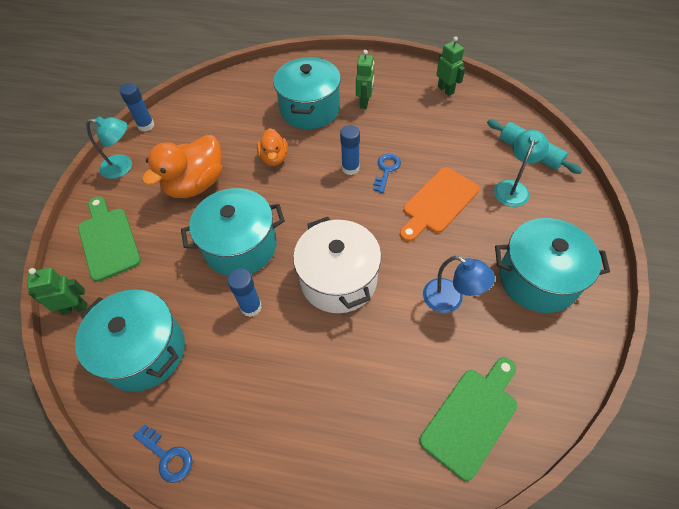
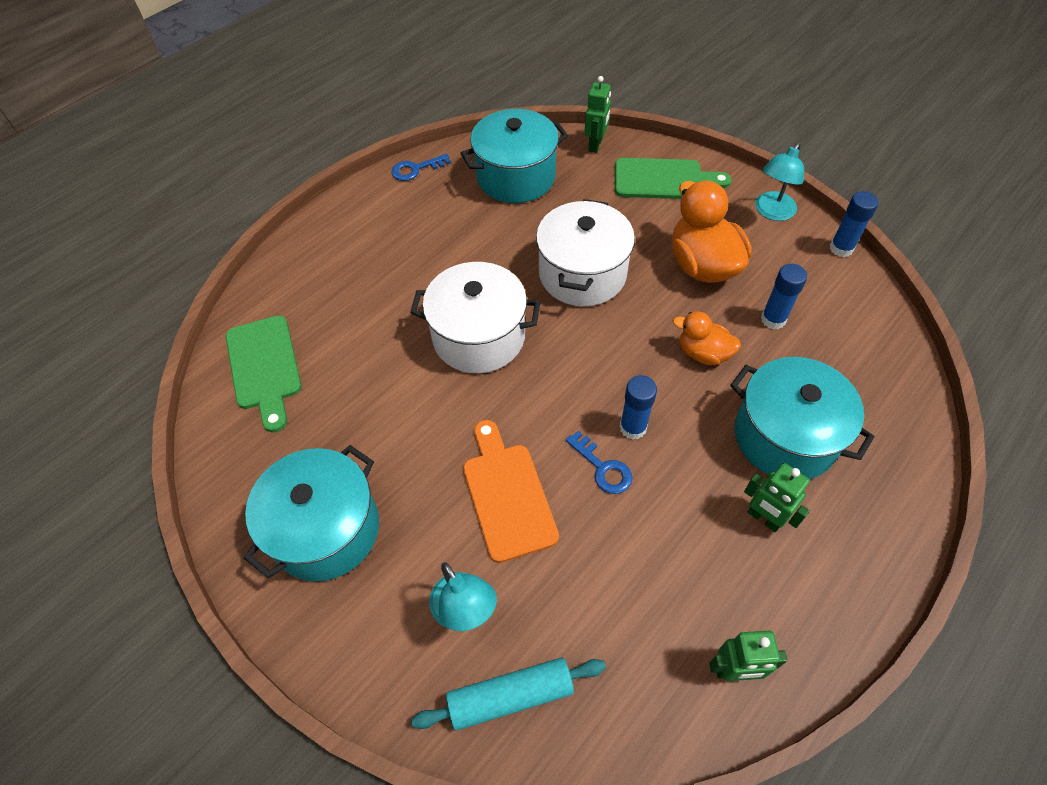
camera: 120 degrees right, 0 degrees up
(240, 246) = (582, 274): turquoise pot -> white pot
(251, 307) = (503, 257): blue glue stick -> blue glue stick (773, 319)
(450, 300) = (376, 422): blue lamp -> none

